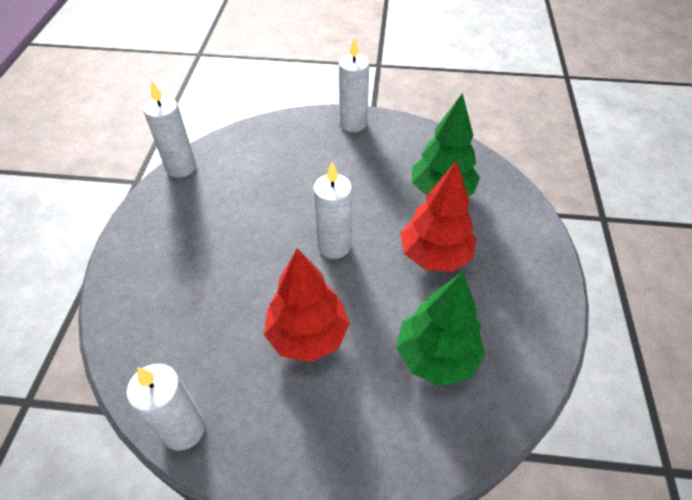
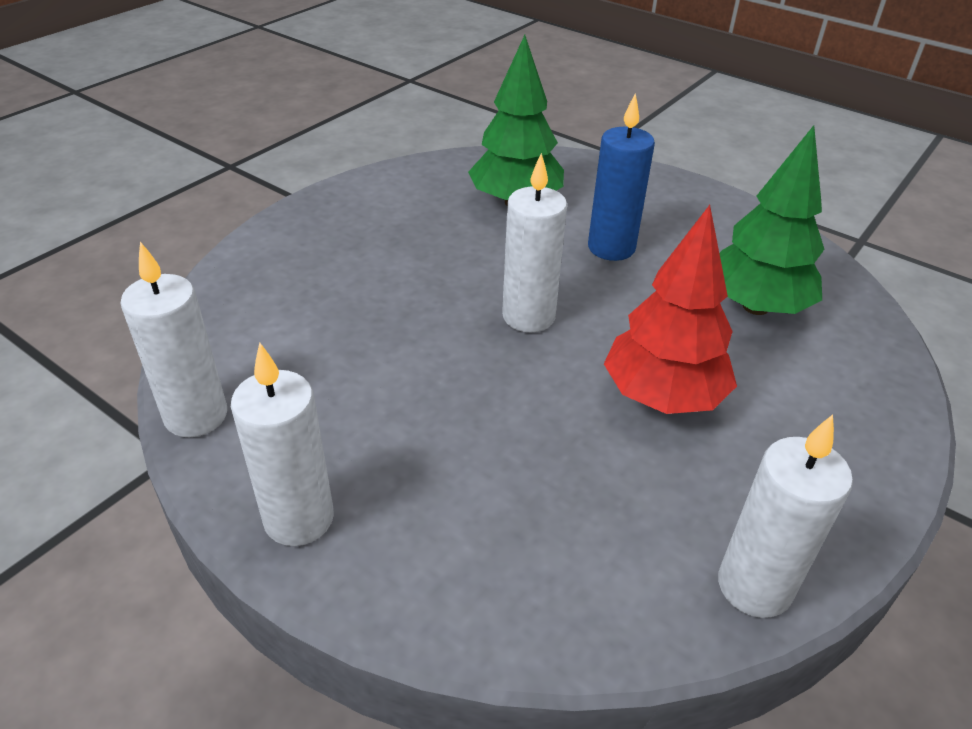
camera: 60 degrees left, 10 degrees down
(353, 124) = (318, 214): white candle -> white candle (299, 518)
(435, 255) = (611, 248): red tree -> blue candle

